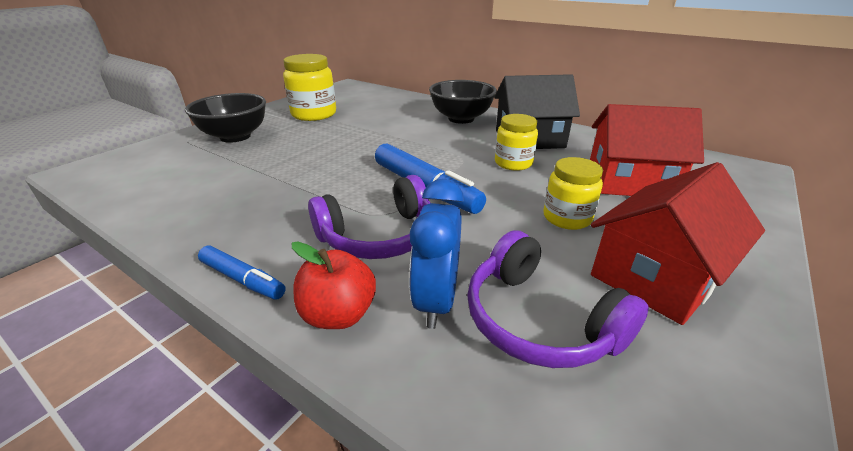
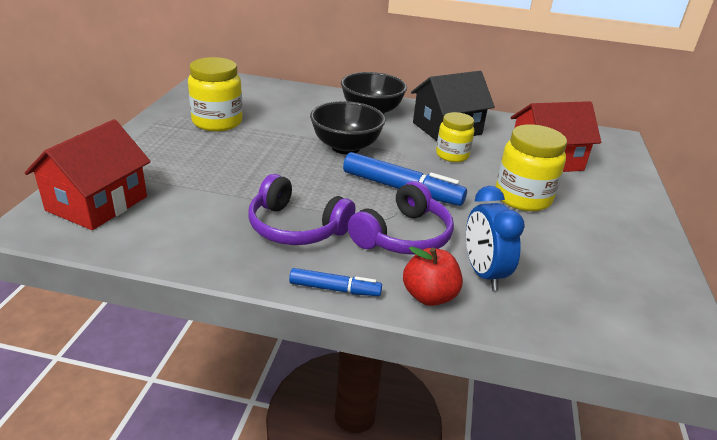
camera: 25 degrees left, 0 degrees up
(235, 137) = (161, 160): black bowl -> black bowl (346, 147)
(539, 320) = (552, 271): purple headphones -> purple headphones (296, 227)
(567, 218) = (523, 198): yellow jar -> yellow jar, size x1.54
(656, 275) = (599, 229): red house -> red house (97, 203)

